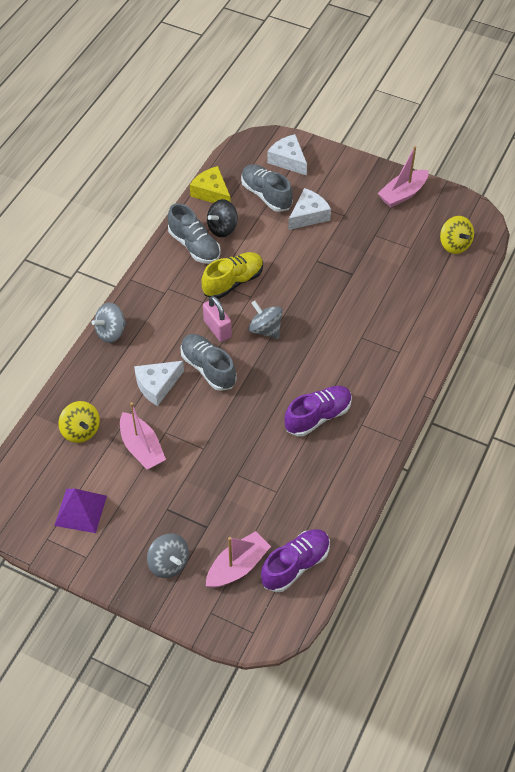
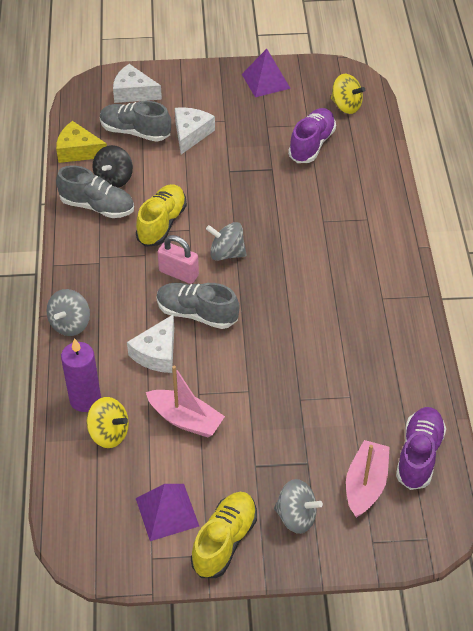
camera: 30 degrees left, 5 degrees down
(82, 396) = (85, 399): none -> purple candle
(105, 554) = (224, 541): none -> yellow shoe
(318, 416) = (337, 310): purple shoe -> purple shoe (311, 144)
(402, 194) = (265, 81): pink boat -> purple pyramid

